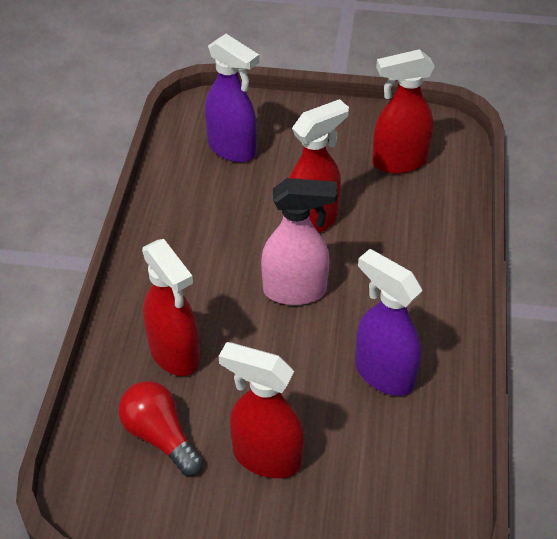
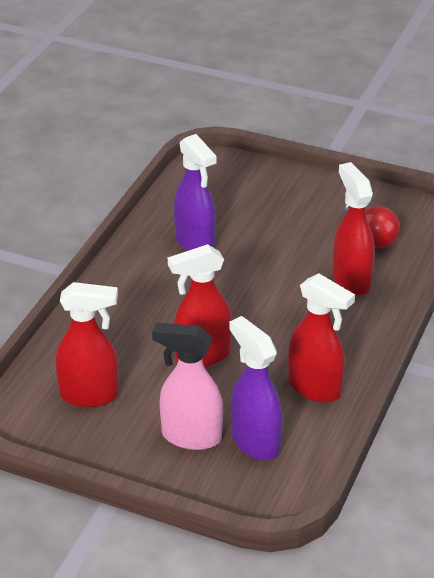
camera: 165 degrees left, 10 degrees down
(266, 457) = (298, 215): red spray bottle -> red spray bottle (315, 388)
(295, 291) = (239, 305): pink spray bottle -> pink spray bottle (190, 436)

